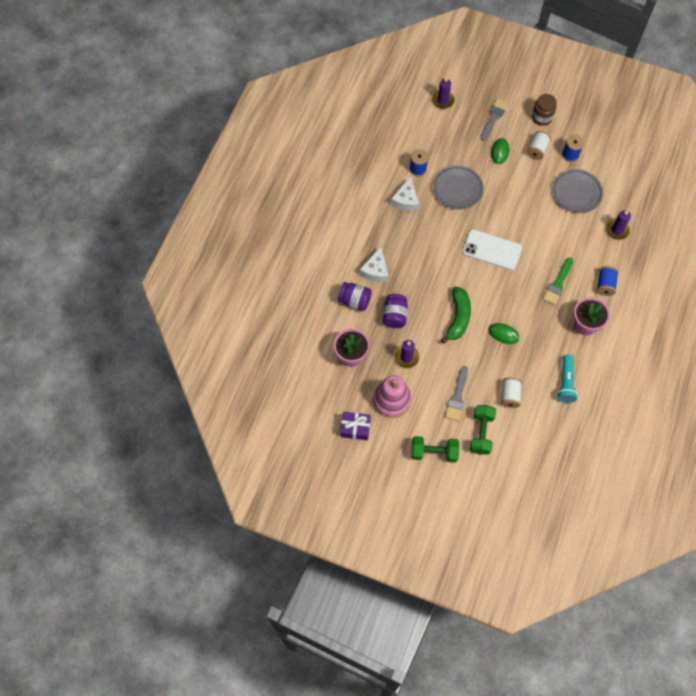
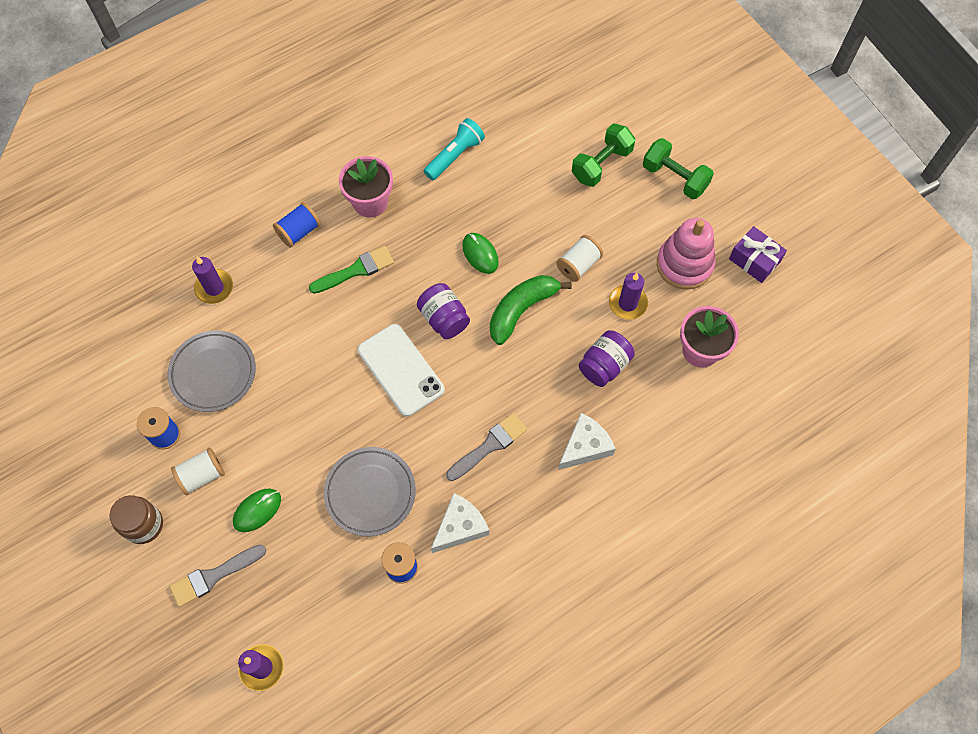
camera: 145 degrees left, 0 degrees up
(354, 301) = (645, 421): purple jar -> purple jar (444, 319)
(457, 397) = (599, 219): grey brush -> grey brush (489, 445)
(510, 395) = (533, 182): white spool -> white spool (578, 265)

